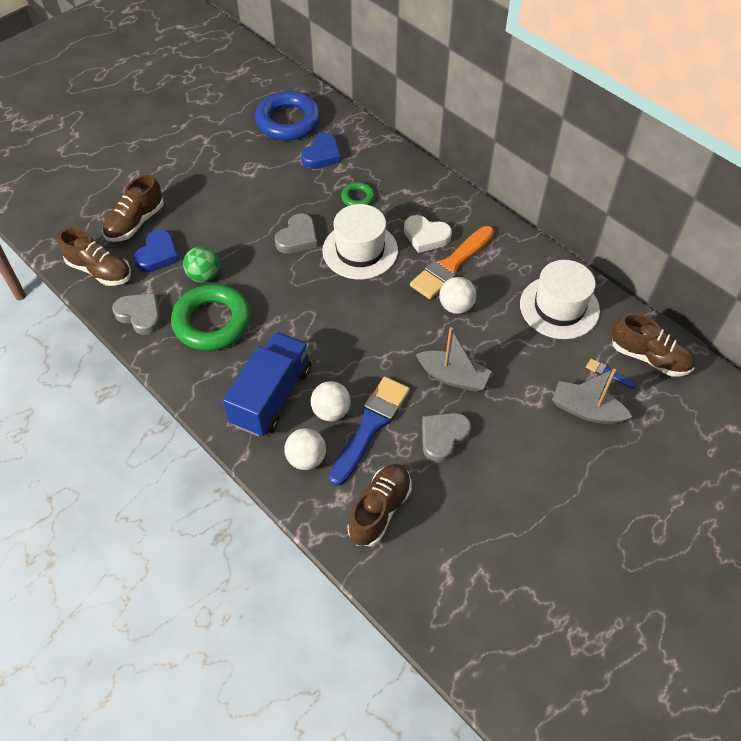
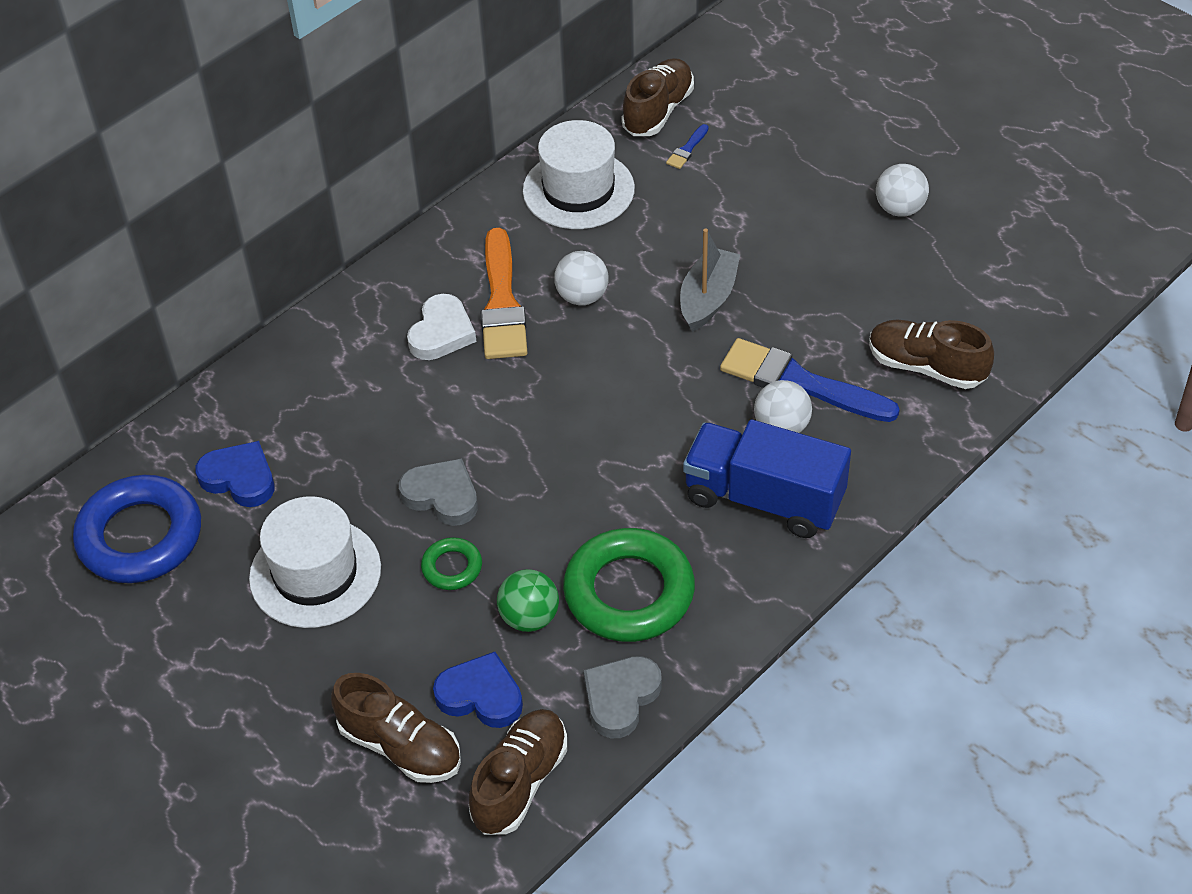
camera: 90 degrees left, 5 degrees down
(306, 458) = (862, 449): white ball -> white ball (899, 209)
(357, 198) = (351, 422): green ring -> green ring (452, 567)
(360, 250) = (471, 412): white hat -> white hat (315, 573)
(443, 437) = (807, 307): grey heart -> none
(451, 265) = (502, 303): orange brush -> orange brush turned 45 degrees clockwise
(586, 410) = (747, 172): grey boat -> none

